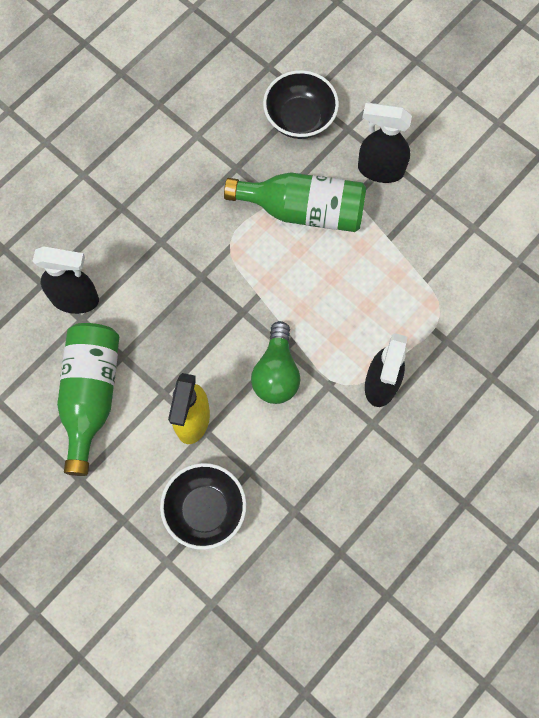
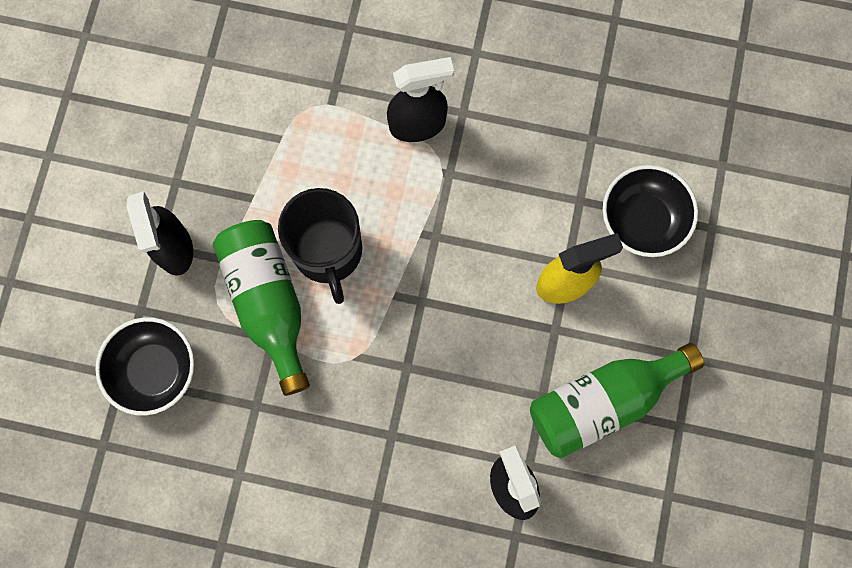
camera: 120 degrees left, 5 degrees up
(276, 373) = (466, 230): green light bulb -> none
(317, 268) = (328, 252): none -> black mug

